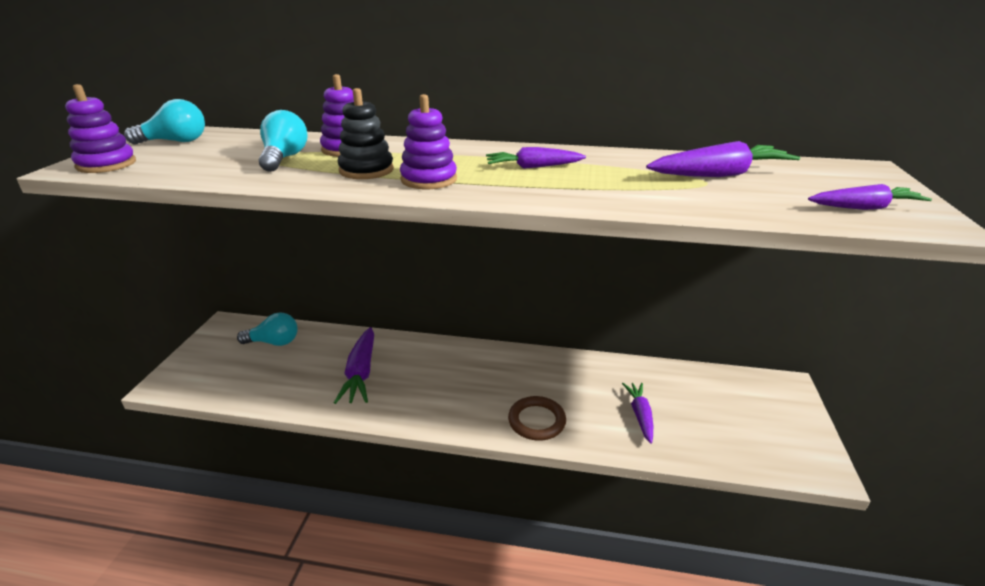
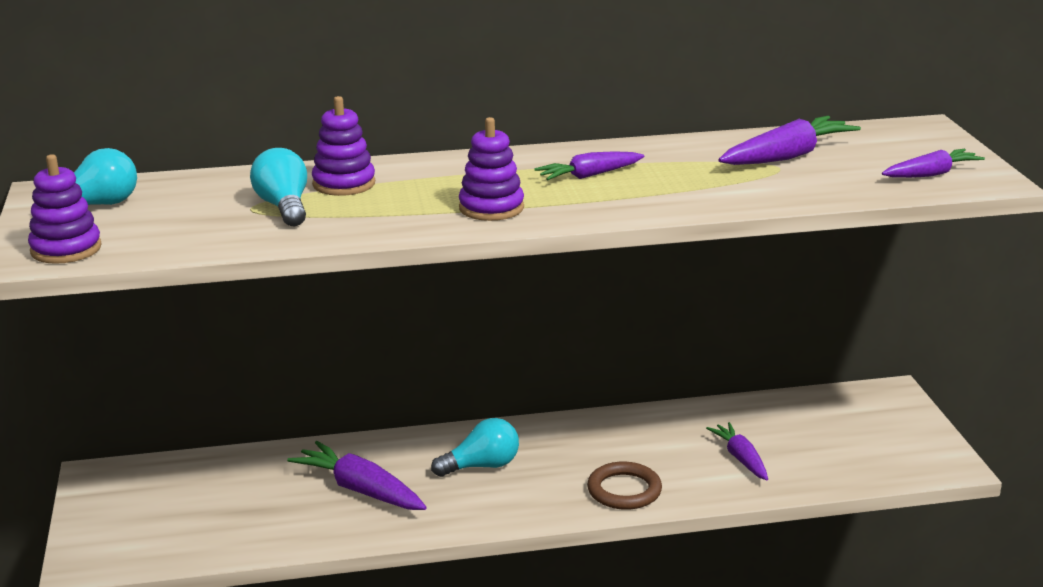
camera: 20 degrees left, 5 degrees down
(274, 342) = (198, 481): turquoise light bulb -> turquoise light bulb (481, 466)
(361, 373) = (360, 490): purple carrot -> purple carrot turned 150 degrees clockwise
(366, 170) = (406, 207): black stacking toy -> none

